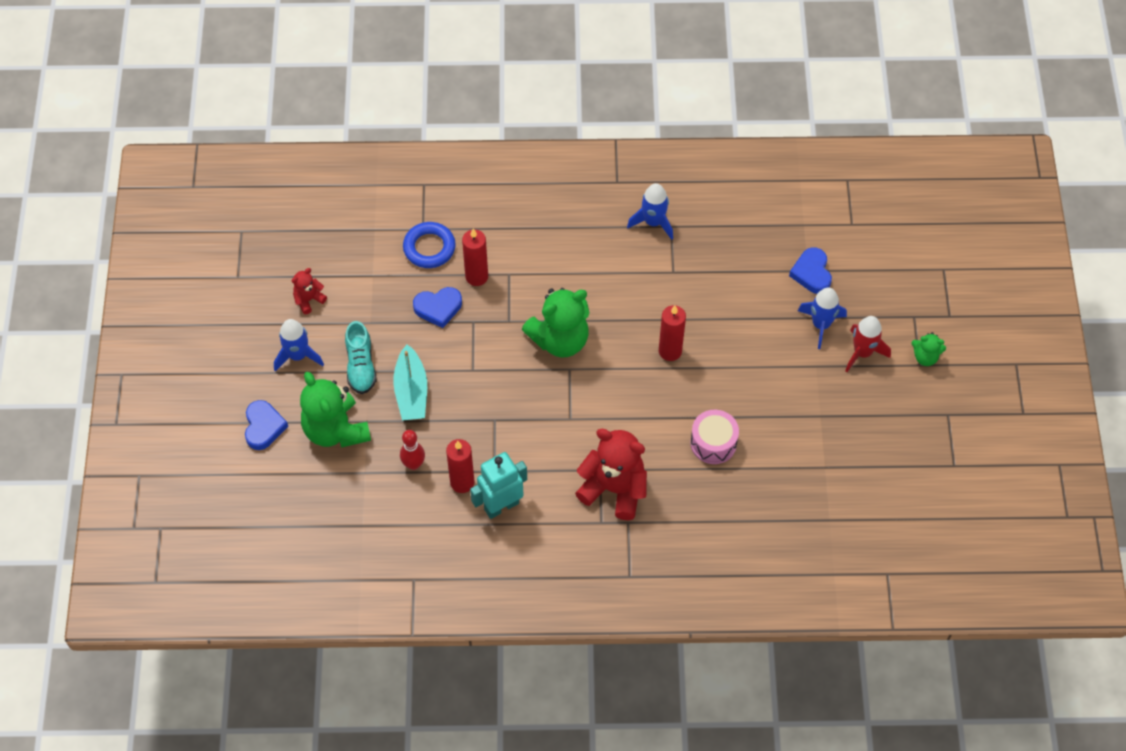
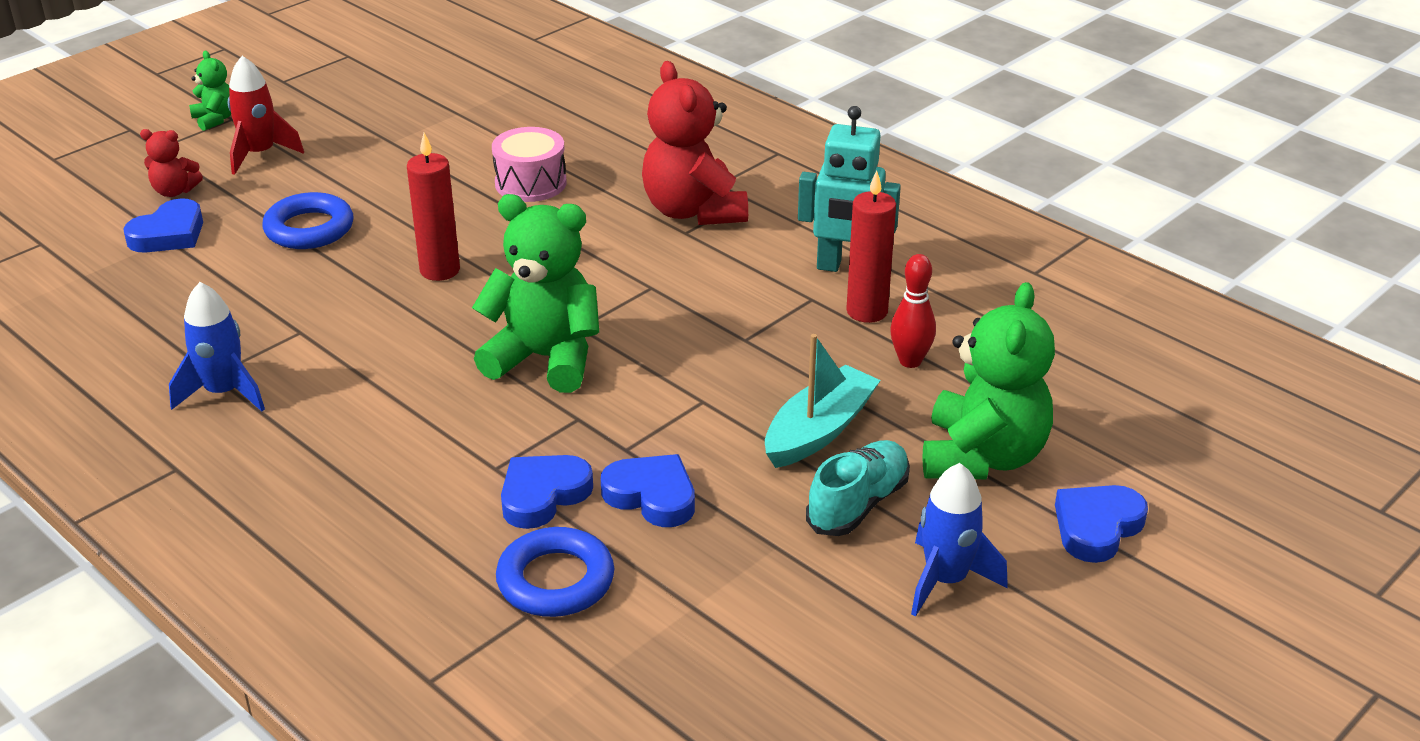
camera: 135 degrees left, 25 degrees down
(309, 300) = (841, 646): red teddy bear -> red teddy bear (174, 191)
(476, 276) = (543, 495): red candle -> blue heart
(761, 327) = (309, 229): none -> blue ring
(820, 325) = (251, 194): blue rocket -> none

